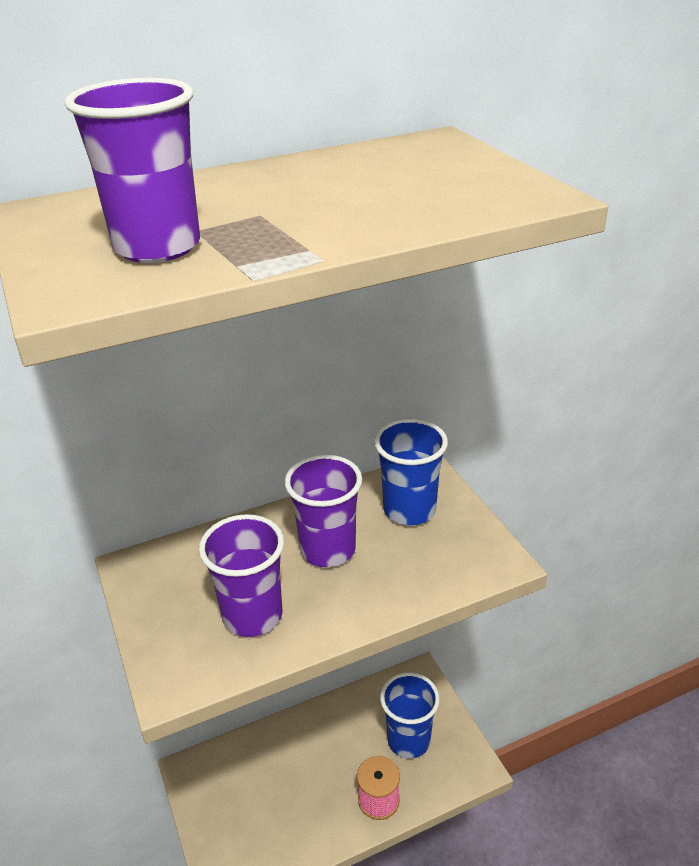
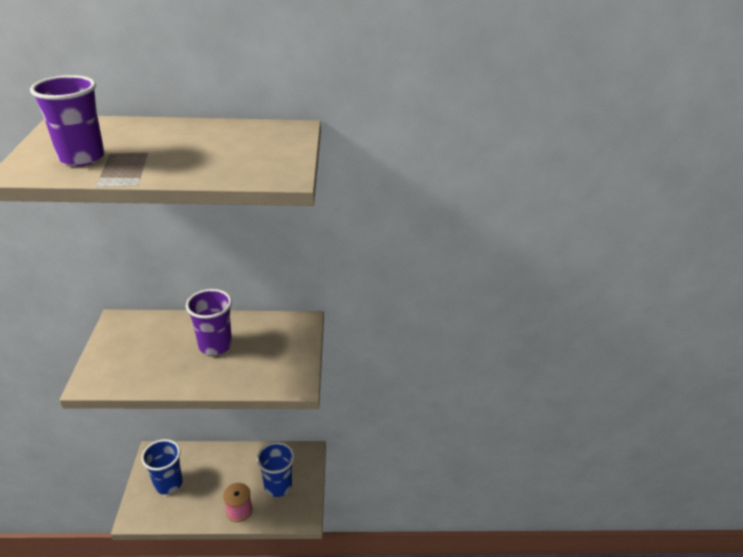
camera: 20 degrees right, 0 degrees up
(252, 616) = (150, 365): purple cup -> none
(409, 510) = (276, 339): blue cup -> blue cup (168, 483)

